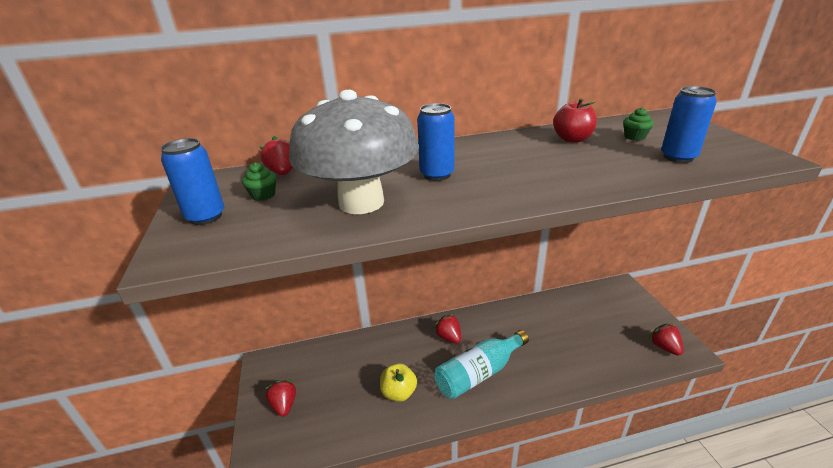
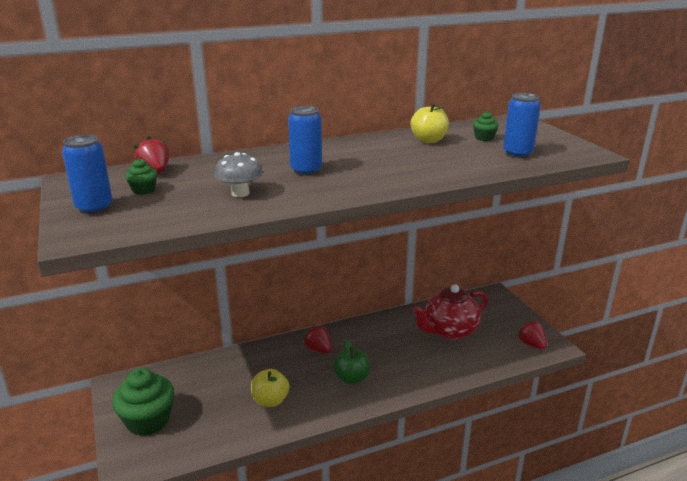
camera: 10 degrees left, 5 degrees down
(284, 405) = (148, 420): red strawberry -> green cupcake
(361, 202) = (240, 193): grey mushroom -> grey mushroom, size x0.43
(479, 373) = (351, 378): turquoise bottle -> green apple
(572, 139) = (429, 140): red apple -> yellow apple
(577, 325) = (449, 331): none -> red teapot

